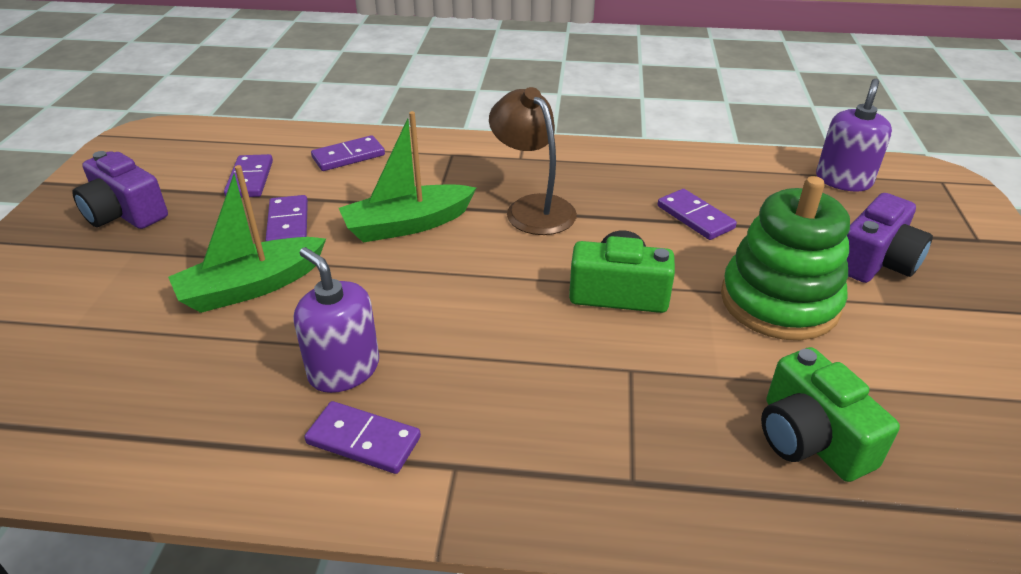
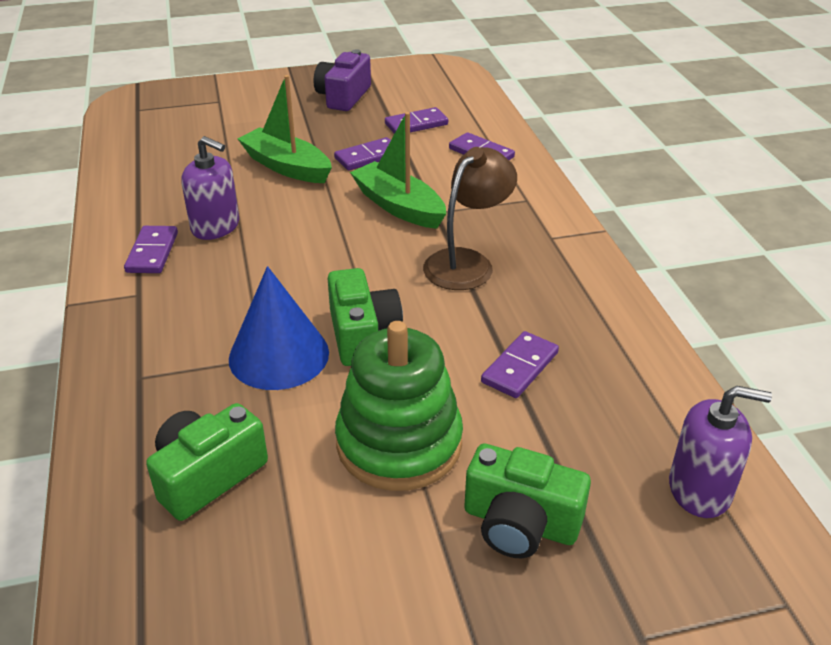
camera: 70 degrees right, 0 degrees up
(344, 369) = (215, 226): purple soap dispenser -> purple soap dispenser turned 90 degrees clockwise
(630, 355) = (279, 355): none -> blue cone
(876, 261) = (520, 523): purple camera -> green camera

